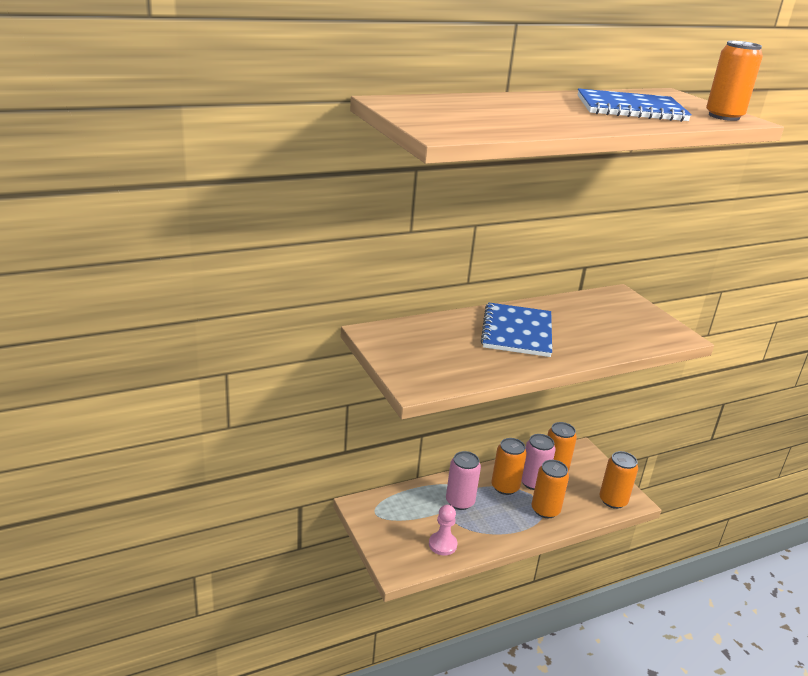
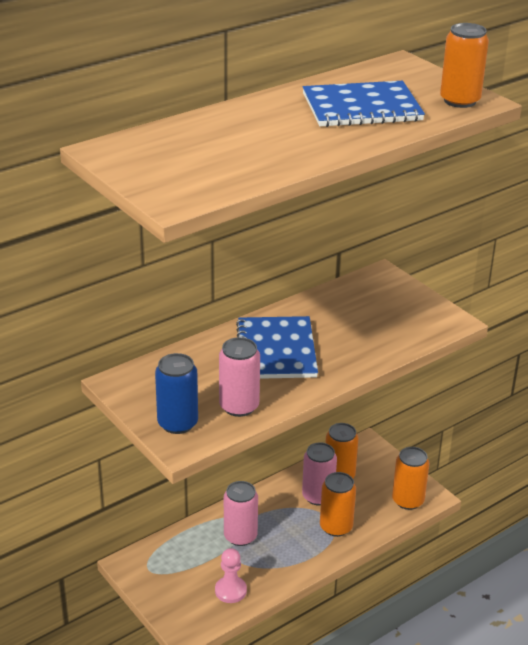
camera: 10 degrees left, 5 degrees up
(416, 370) = (177, 423): none -> blue can
(475, 367) = (239, 406): none -> pink can
(505, 487) = (287, 508): orange can -> none

